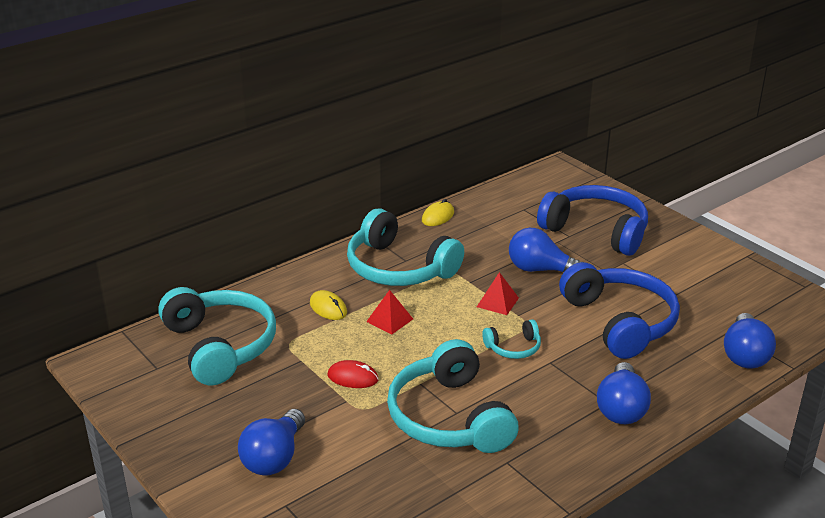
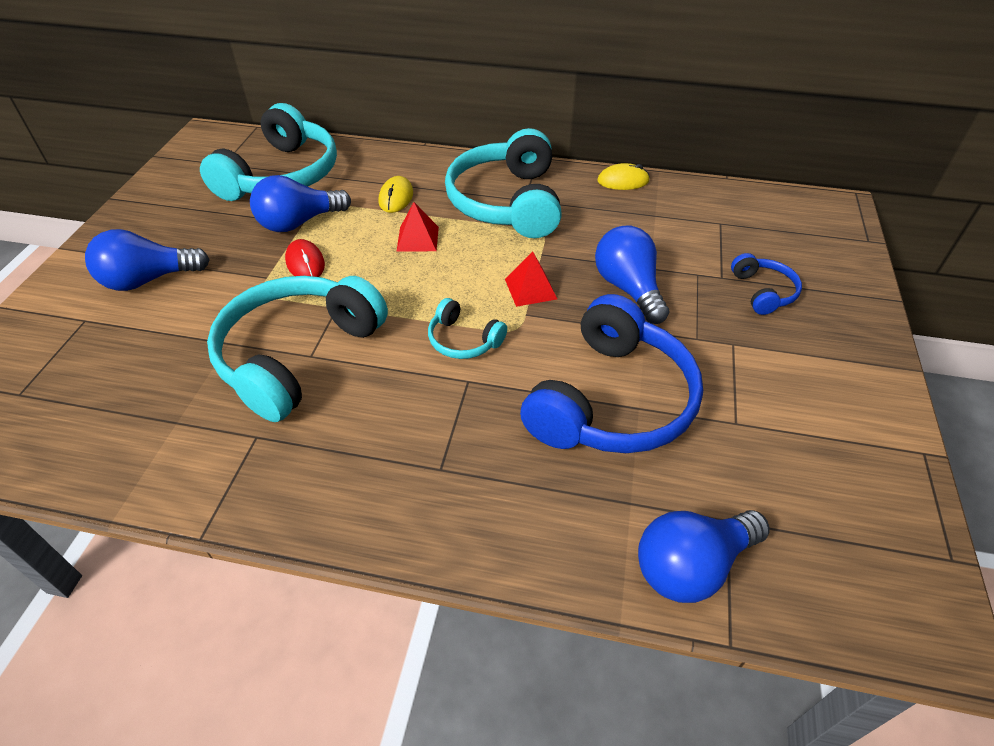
camera: 50 degrees right, 15 degrees up
(596, 231) = (763, 292): blue headphones -> blue headphones, size x0.46
(621, 408) = (440, 488): blue light bulb -> blue light bulb (299, 223)

